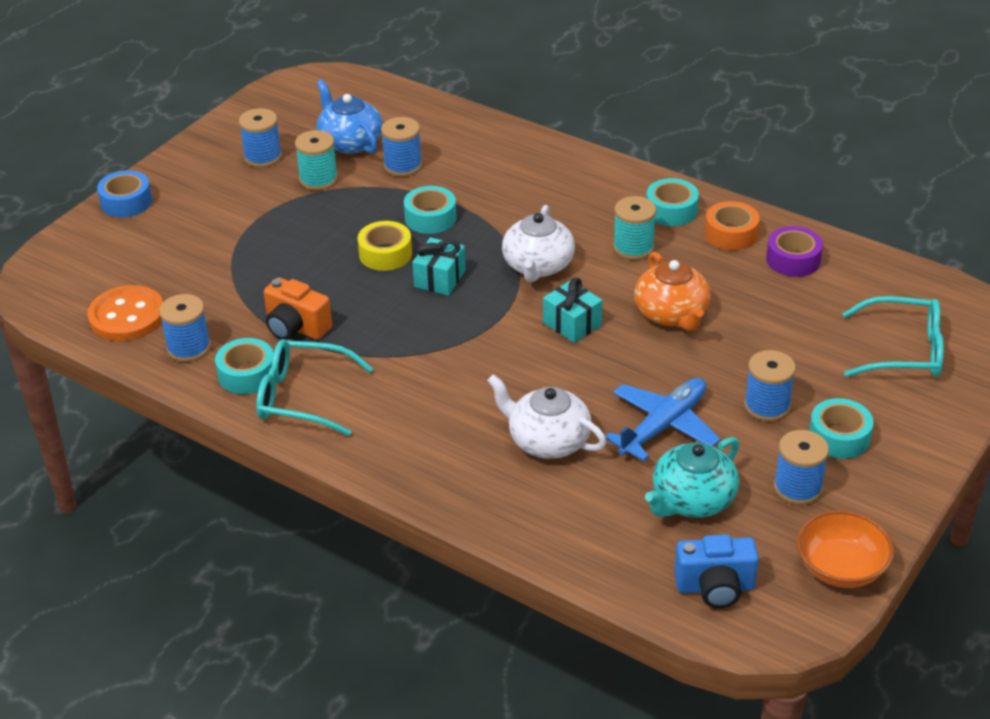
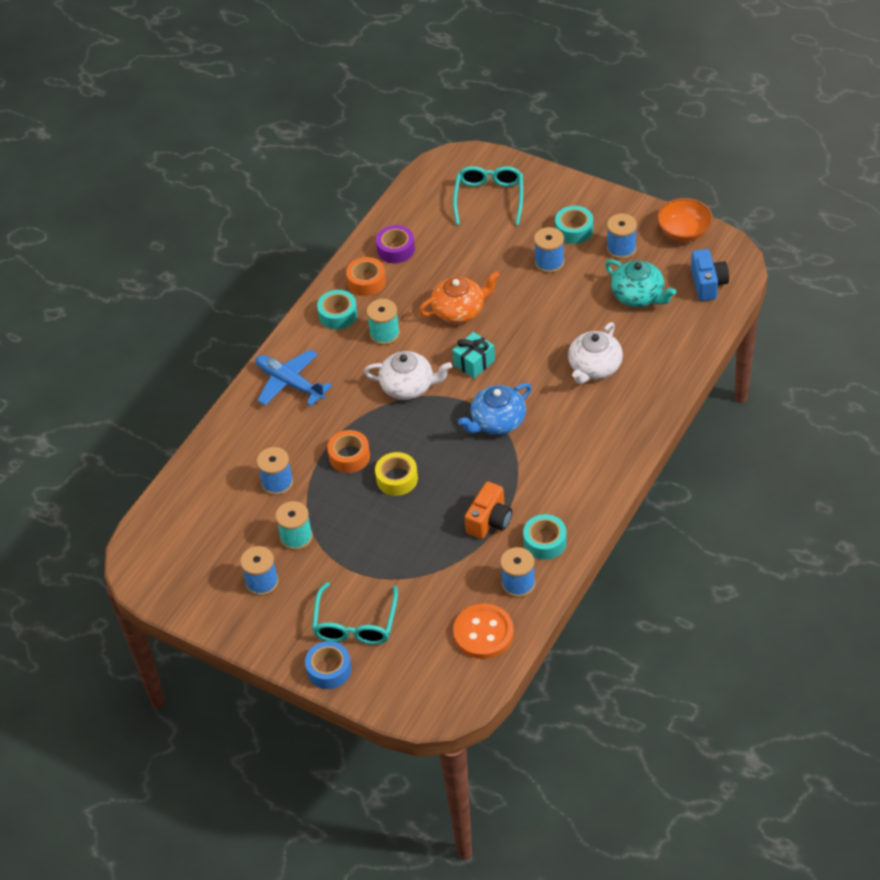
camera: 90 degrees left, 10 degrees up
(302, 397) = (566, 504): turquoise glasses -> turquoise glasses (355, 624)
(350, 142) = (241, 523): blue teapot -> blue teapot (497, 421)
(430, 218) = (349, 456): turquoise tape -> orange tape
(440, 279) = (426, 442): turquoise gift -> none
(663, 426) = (574, 311): blue plane -> blue plane (290, 383)

